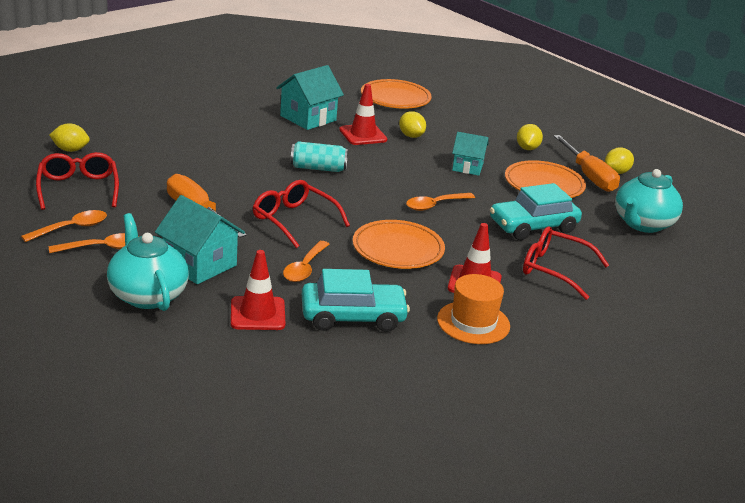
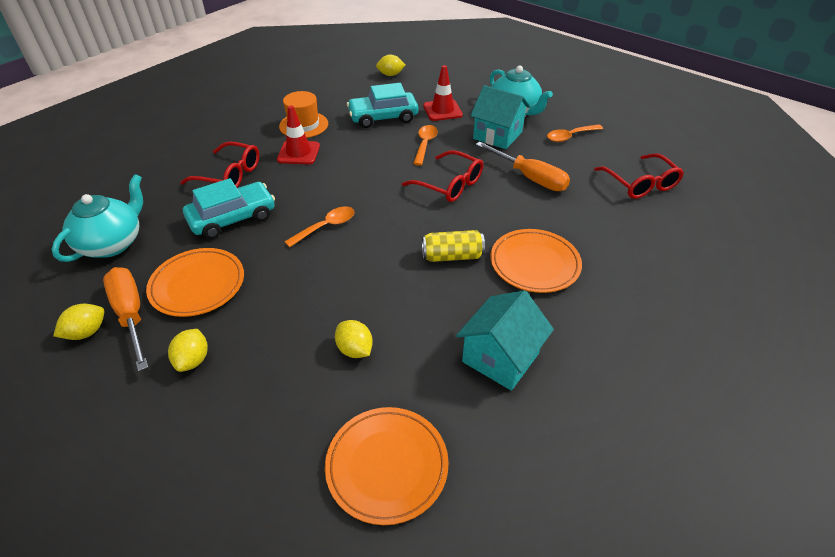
camera: 175 degrees right, 15 degrees up
(70, 150) = (698, 229): yellow lemon -> yellow lemon (390, 75)
(72, 228) = (605, 148): orange spoon -> none
(318, 168) = (452, 256): turquoise can -> yellow can
(363, 135) = (418, 335): red traffic cone -> none
(398, 249) = (358, 172): orange plate -> orange plate (534, 263)
(467, 167) = (284, 297): turquoise house -> none

